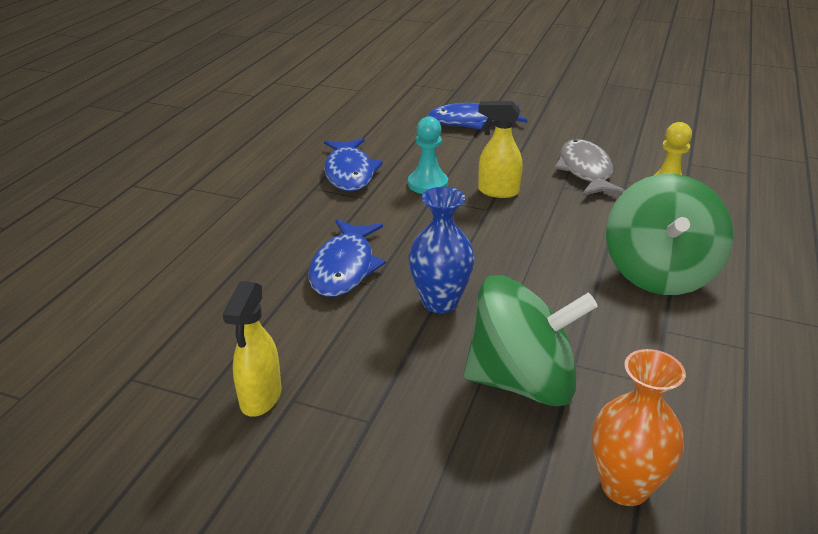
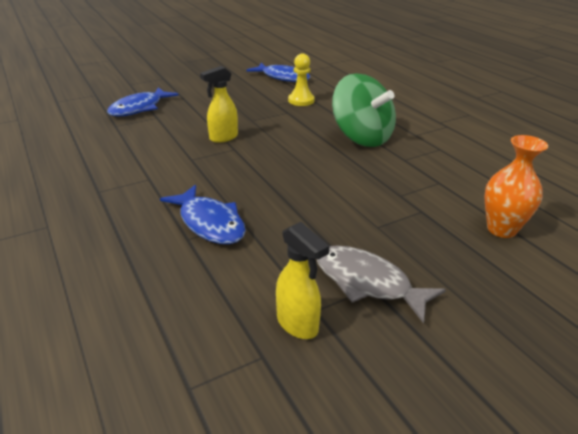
camera: 50 degrees left, 0 degrees up
(349, 173) = (108, 170): blue fish -> blue fish (283, 77)
(428, 184) = (175, 152): turquoise pawn -> none
(440, 302) = (296, 207): blue vase -> none
(522, 381) = (396, 217): green spinning top -> none
(585, 171) = (250, 108): grey fish -> grey fish (367, 283)

